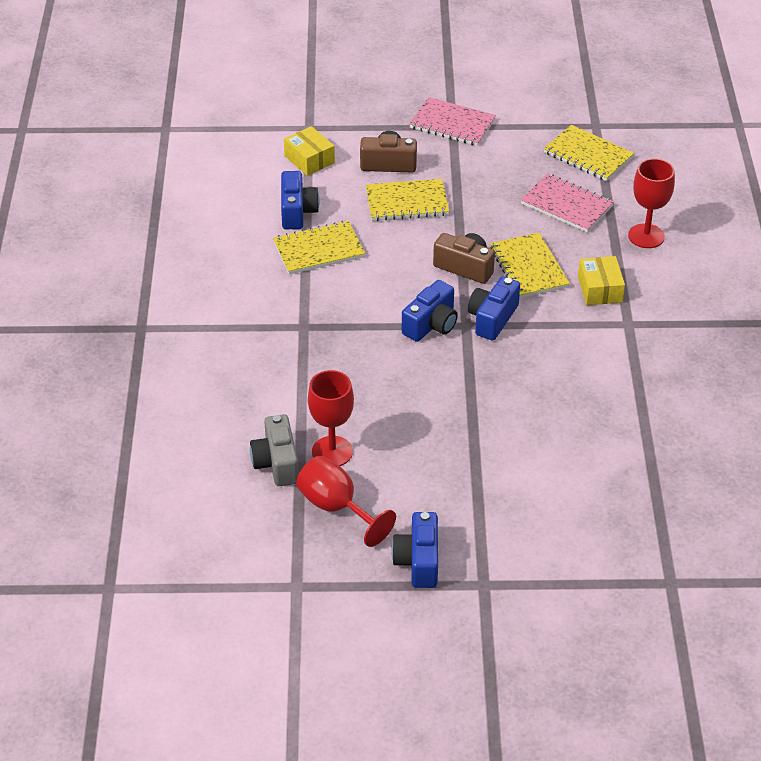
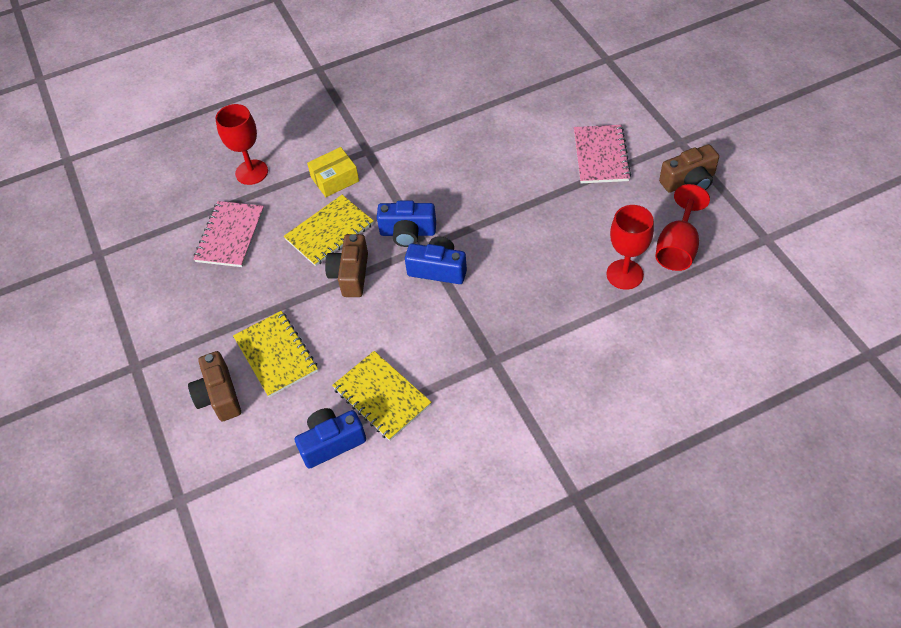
camera: 110 degrees left, 10 degrees up
(276, 463) = (662, 305): grey camera -> none
(309, 159) = (238, 472): yellow box -> none
(418, 561) = (689, 181): blue camera -> brown camera
(452, 124) = (131, 368): pink notebook -> pink notebook (601, 156)
(588, 155) = (148, 244): yellow notebook -> none

